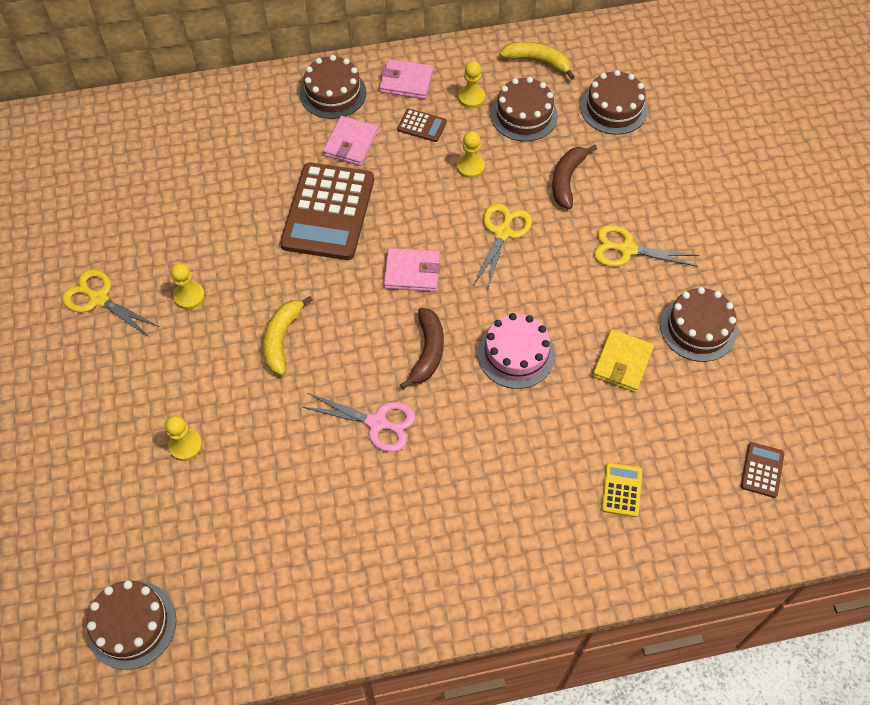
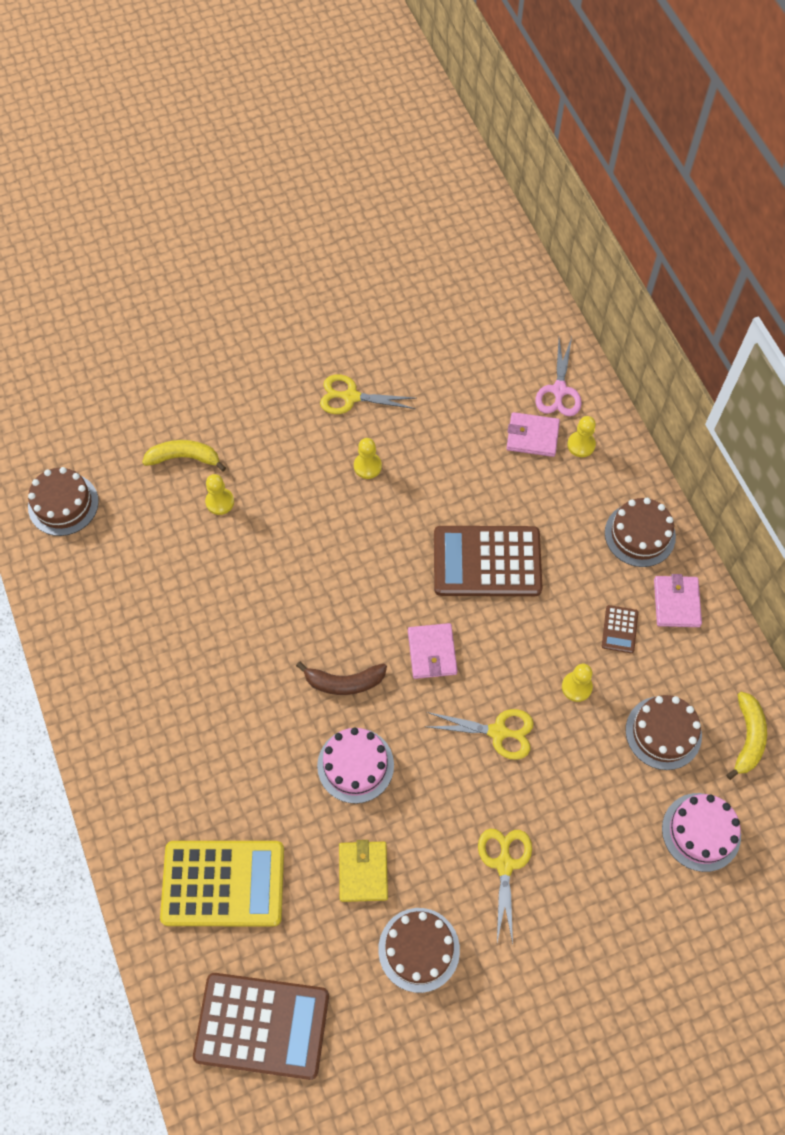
camera: 80 degrees right, 5 degrees up
(99, 299) = (351, 397): yellow scissors -> yellow scissors turned 105 degrees counterclockwise
(282, 338) = (337, 553): yellow banana -> yellow banana (184, 458)
(351, 143) = (578, 565): pink wallet -> pink wallet (532, 436)
(377, 423) = (263, 651): pink scissors -> pink scissors (559, 390)
(471, 98) = (673, 673): yellow pawn -> yellow pawn (581, 445)
(567, 180) = (584, 790): brown banana -> none
(614, 108) = (701, 832): brown cake -> pink cake
(621, 490) = (223, 883): yellow calculator -> yellow calculator, size x2.35
(622, 363) = (363, 872): yellow wallet -> yellow wallet turned 75 degrees clockwise
(762, 470) = (262, 1025): brown calculator -> brown calculator, size x2.35

